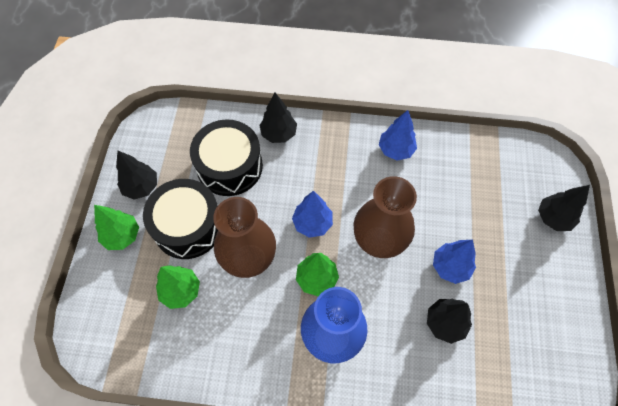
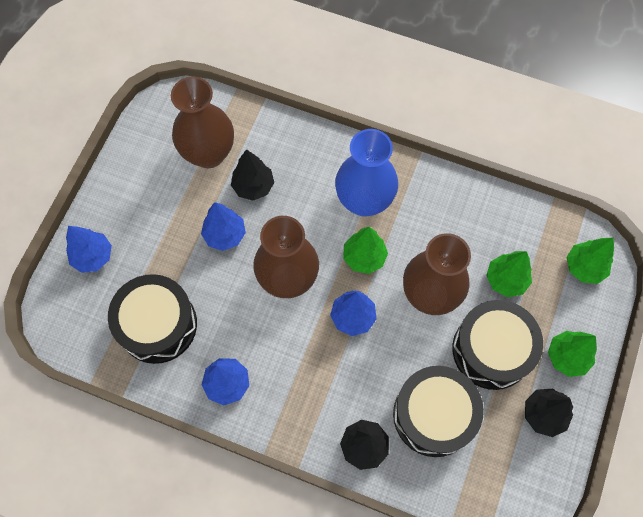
camera: 165 degrees left, 5 degrees up
(105, 323) = (584, 267): none -> green tree
(470, 178) = (157, 324): none -> black drum
(505, 348) = (208, 153): none -> brown vase
(553, 218) = (93, 257): black tree -> blue tree

